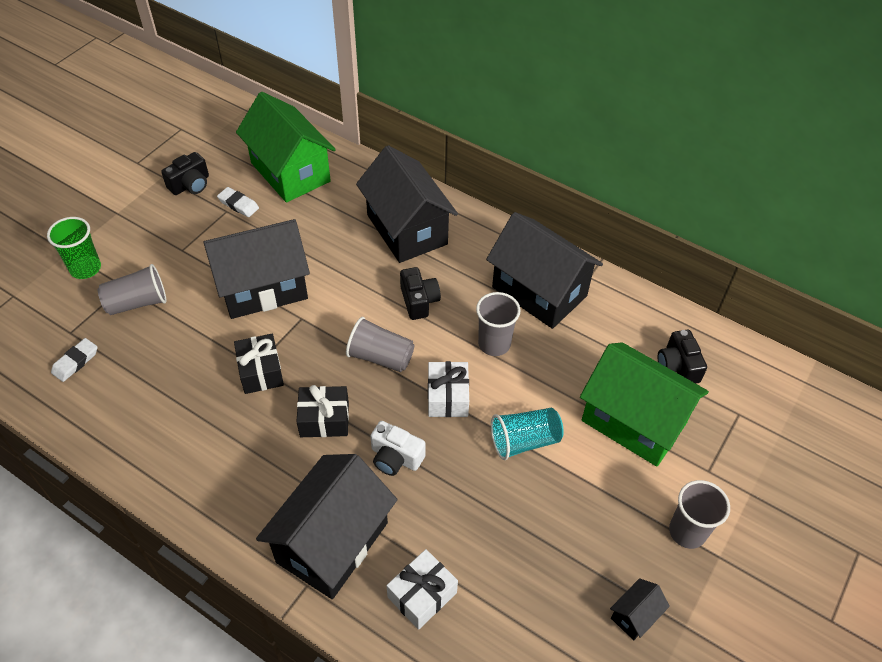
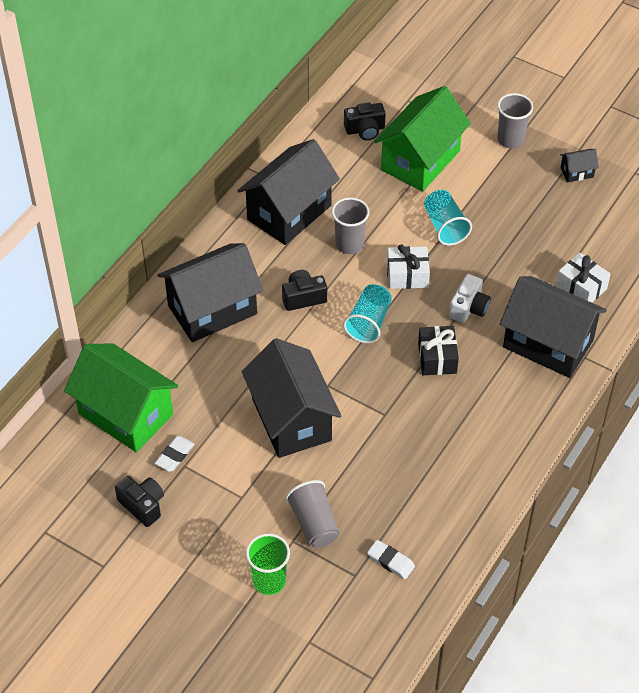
camera: 90 degrees left, 0 degrees up
(261, 371) = (391, 409): black gift -> none
(290, 172) = (125, 414): green house -> green house turned 75 degrees clockwise
(380, 357) = (368, 323): grey cup -> turquoise cup
(635, 615) = (577, 172): black house -> black house turned 60 degrees counterclockwise

